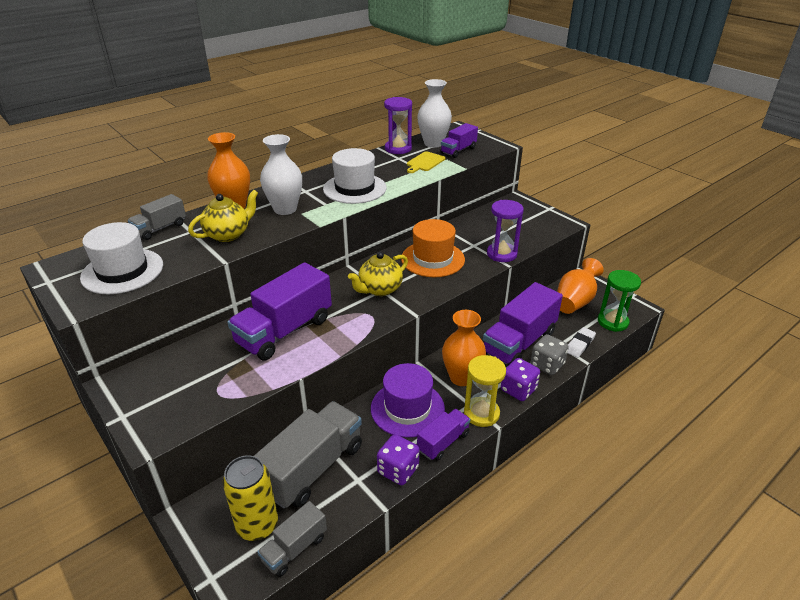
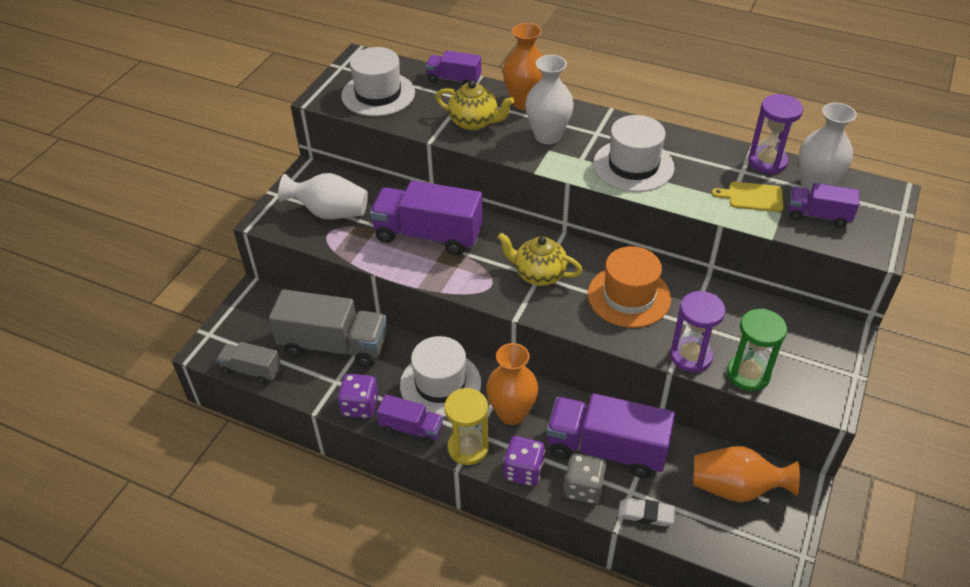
camera: 65 degrees right, 10 degrees up
(160, 228) = (454, 79): grey truck -> purple truck
(191, 384) = (329, 213): none -> white vase
(257, 525) = (262, 337): yellow can -> none
(407, 408) = (440, 384): purple hat -> white hat
(612, 322) = (721, 543): green hourglass -> green hourglass (748, 374)

